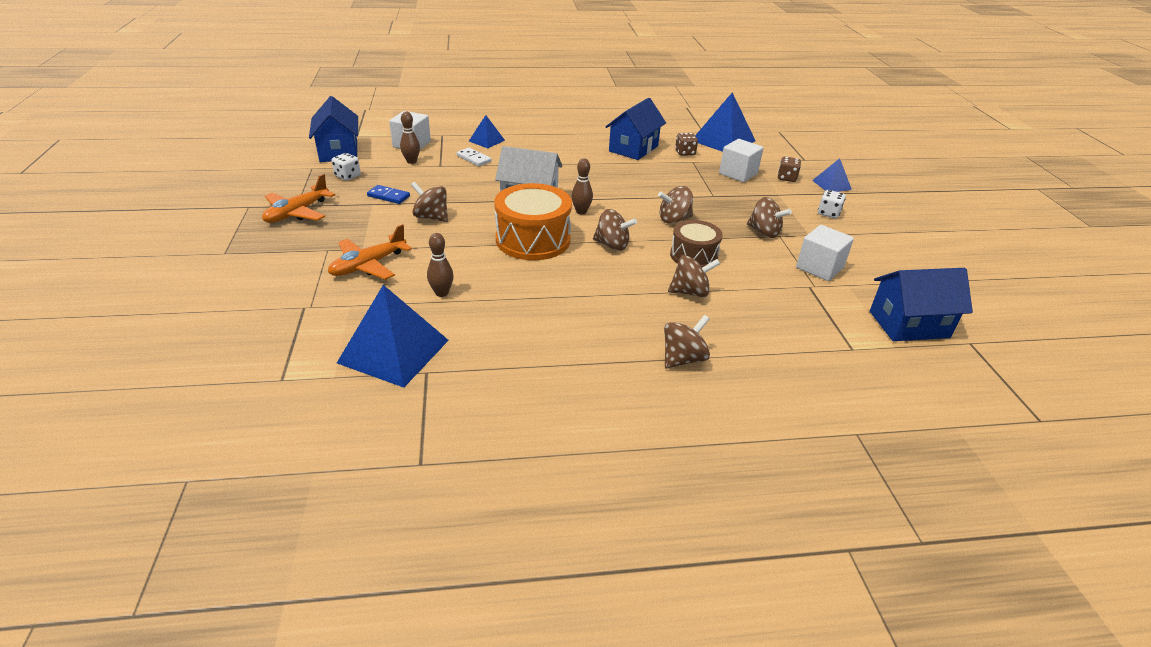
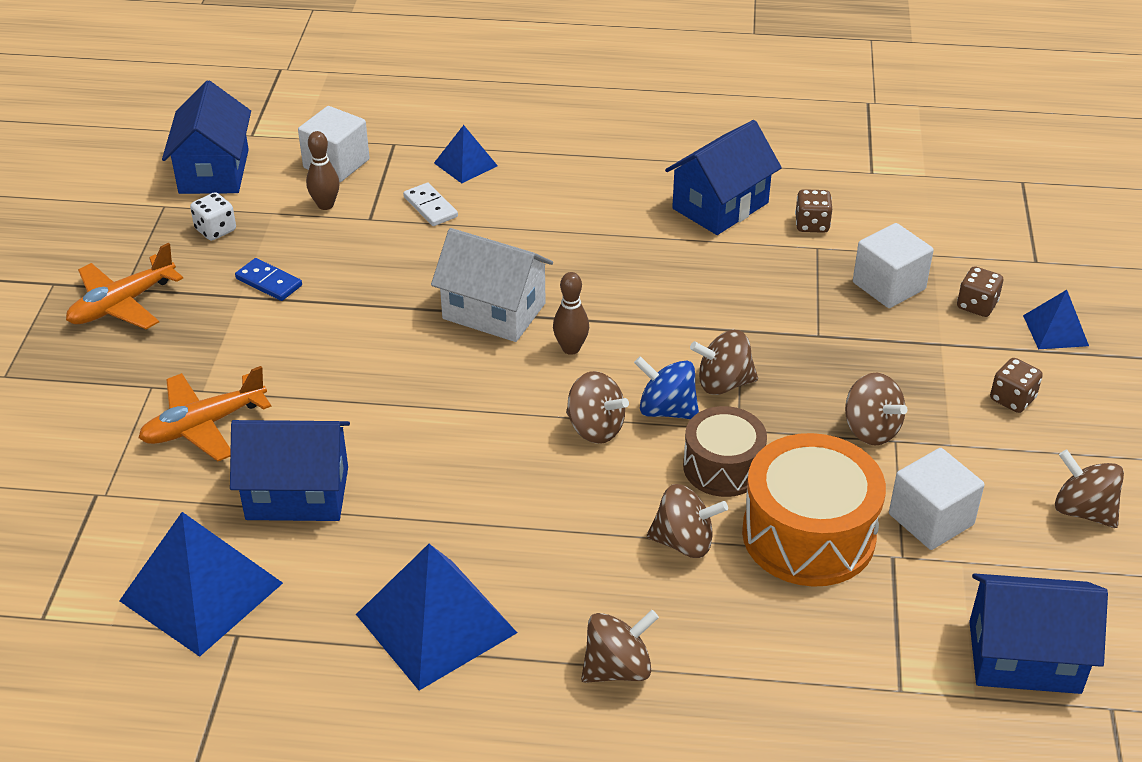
camera: 15 degrees right, 5 degrees up
(431, 217) = (323, 336): brown spinning top -> brown spinning top (1083, 510)
(441, 293) = (297, 493): brown bowling pin -> blue house
(533, 240) = (470, 402): orange drum -> orange drum (808, 535)
(648, 233) = (666, 410): none -> blue spinning top
(723, 140) = (899, 198): blue pyramid -> blue pyramid (436, 623)
(828, 213) = (1012, 399): white dice -> brown dice

